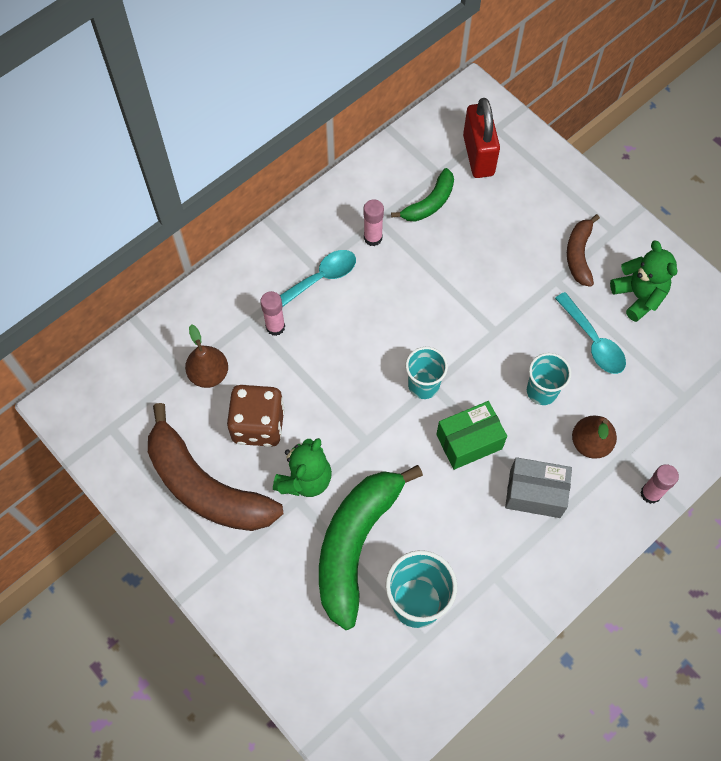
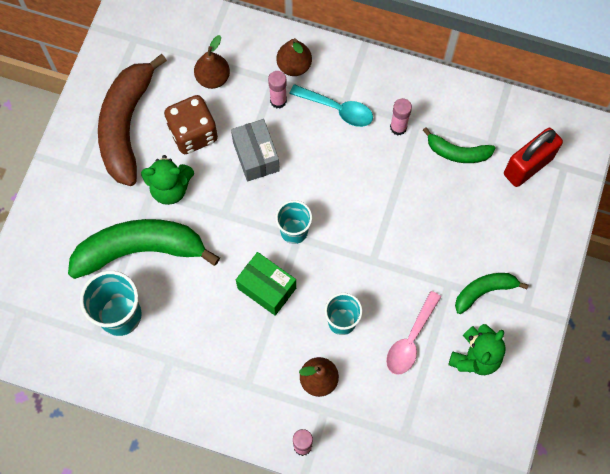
camera: 60 degrees right, 5 degrees up
(247, 293) = (294, 66): none -> brown pear
(535, 493) = (252, 358): grey box -> grey box (256, 156)
(579, 255) = (484, 291): brown banana -> green banana
(593, 341) = (410, 340): turquoise spoon -> pink spoon

